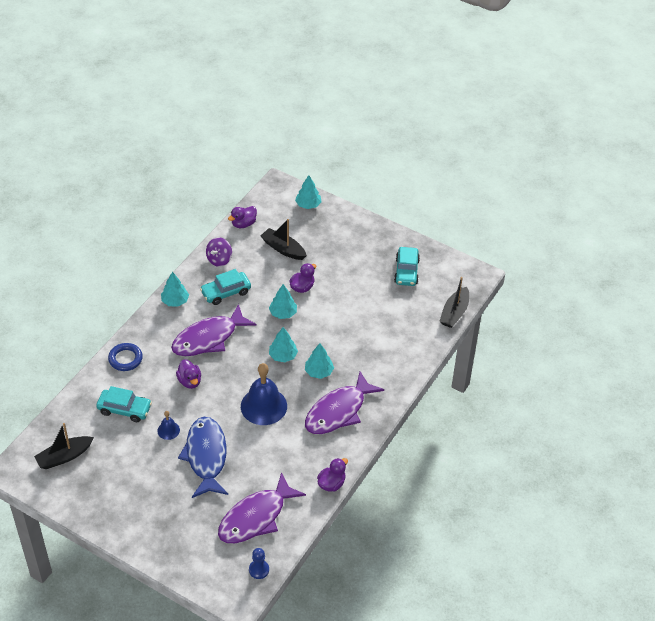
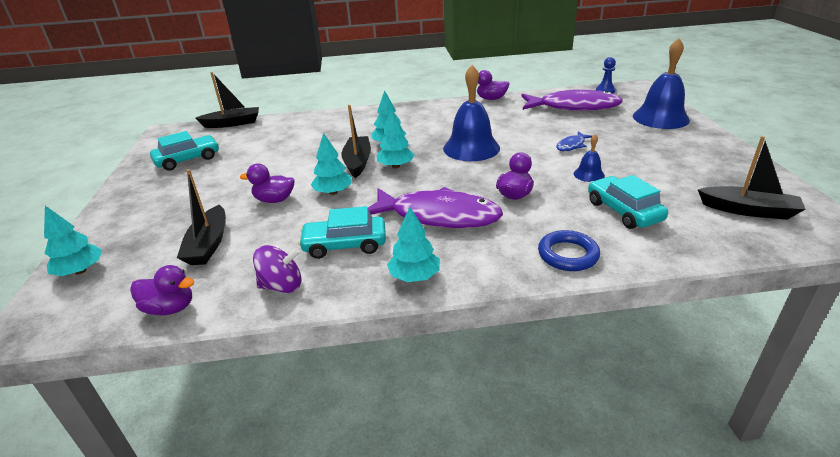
camera: 125 degrees left, 15 degrees down
(179, 546) = (660, 118): none -> blue bell
(206, 456) = (572, 145): blue fish -> blue fish, size x0.44
(226, 292) = (345, 245): turquoise car -> turquoise car turned 150 degrees clockwise
(309, 342) = (357, 162): none -> black boat
(338, 411) = (420, 121): purple fish -> none

